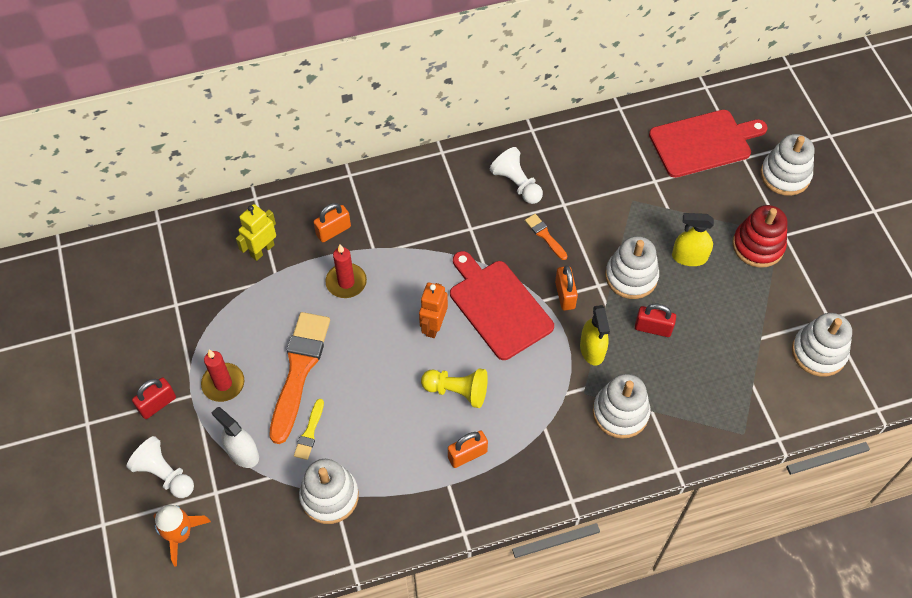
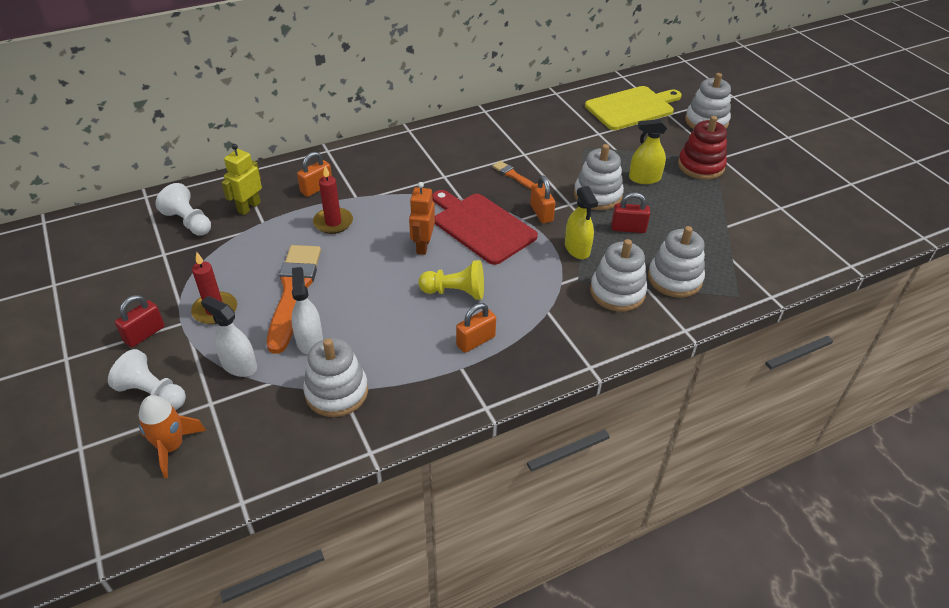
camera: 10 degrees left, 15 degrees down
(309, 432) = (309, 340): yellow brush -> white spray bottle
(516, 184) = (479, 144): white pawn -> white pawn (189, 222)
(703, 143) = (632, 108): red cutting board -> yellow cutting board
(818, 352) = (781, 231): white stacking toy -> white stacking toy (674, 279)

